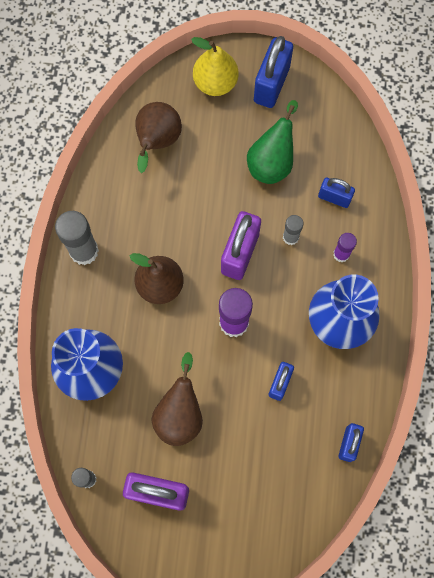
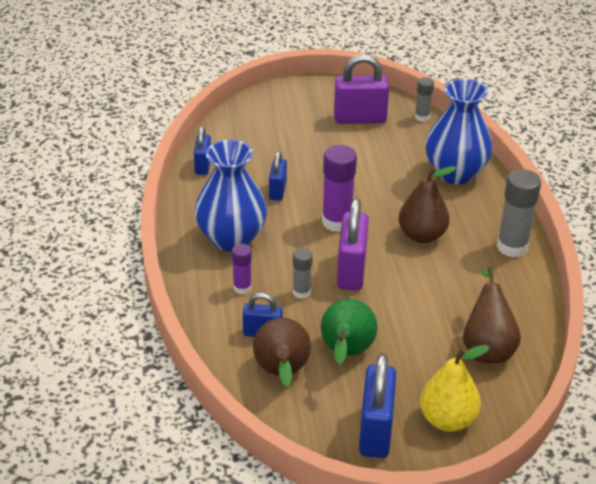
camera: 165 degrees right, 35 degrees down
(180, 414) = (362, 160): brown pear -> brown pear (282, 373)

